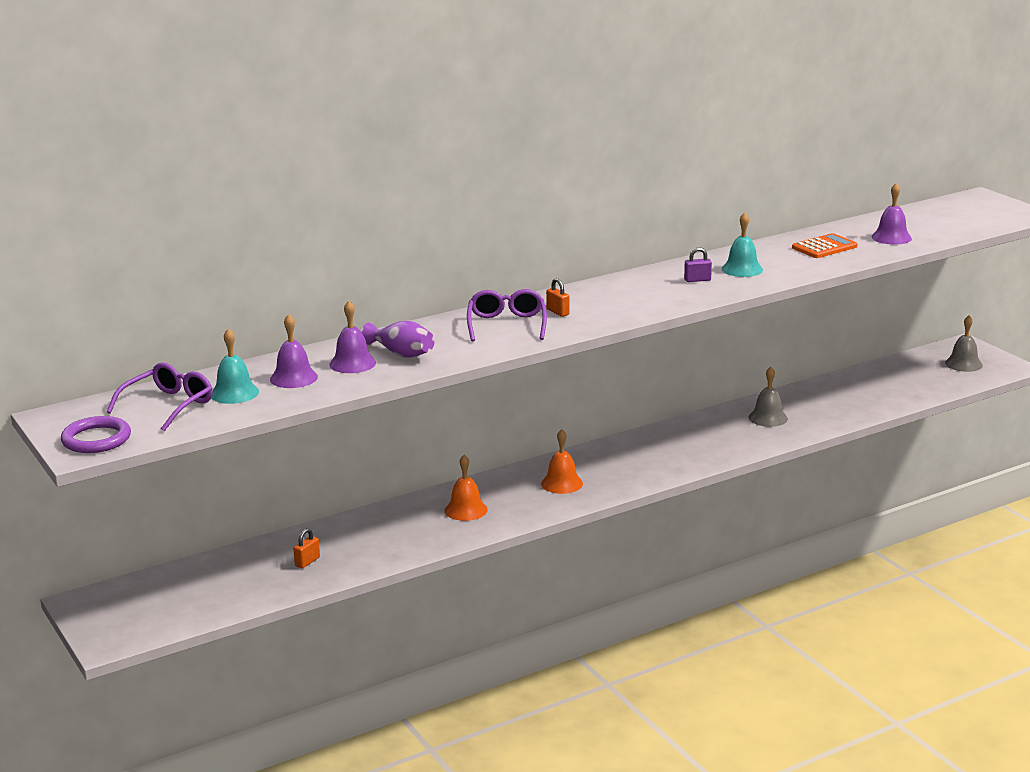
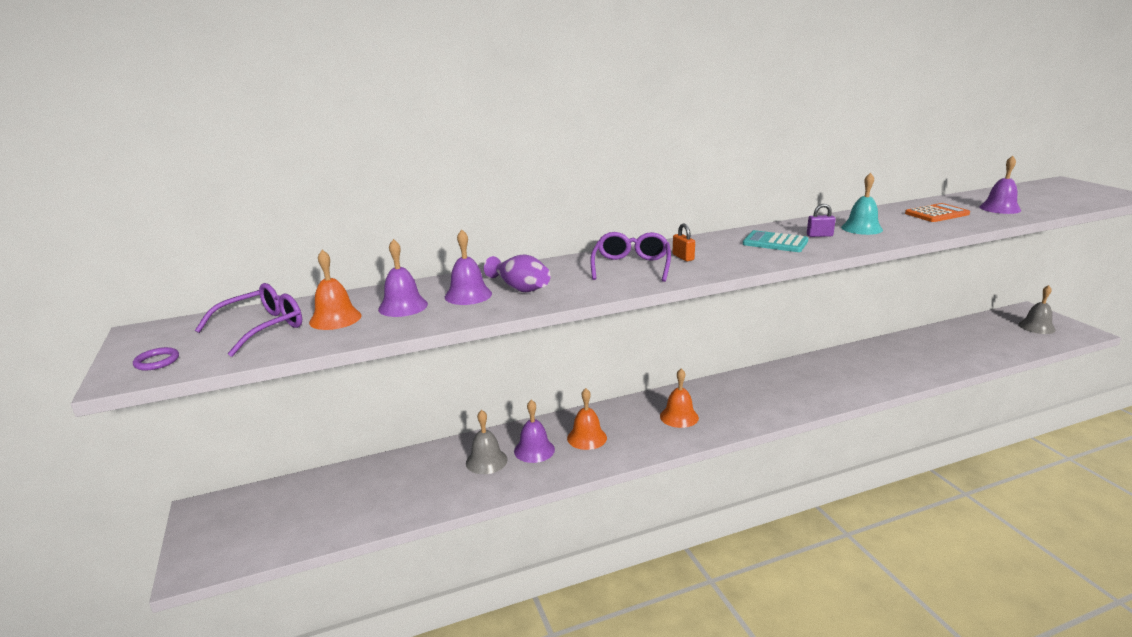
camera: 10 degrees right, 0 degrees up
(96, 439) = (157, 361): purple ring -> purple ring, size x0.54
(234, 393) = (335, 319): turquoise bell -> orange bell
(307, 562) = (425, 483): orange padlock -> none
(412, 525) = (534, 450): none -> purple bell
(651, 291) = (775, 243): none -> turquoise calculator
(768, 418) = (867, 365): grey bell -> grey bell (486, 461)

